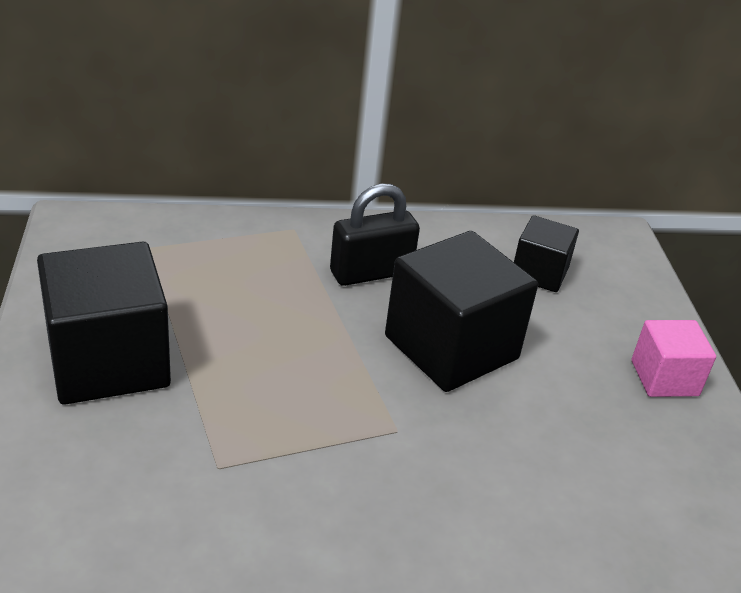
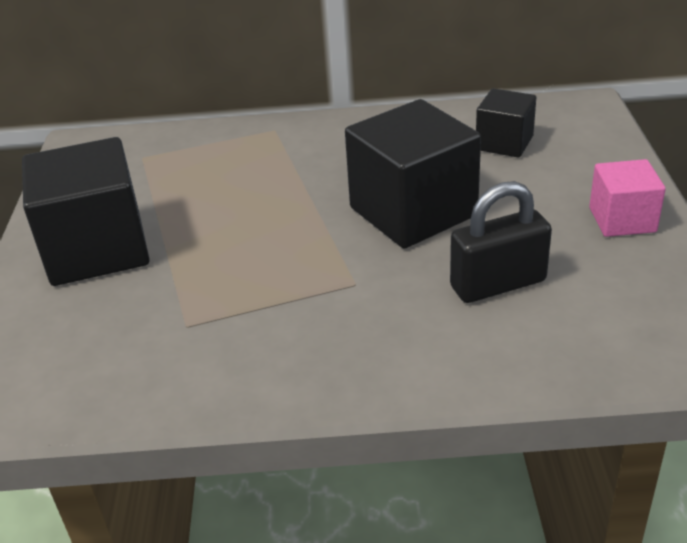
camera: 10 degrees right, 0 degrees up
(371, 272) = (342, 158): black padlock -> black padlock (498, 284)

